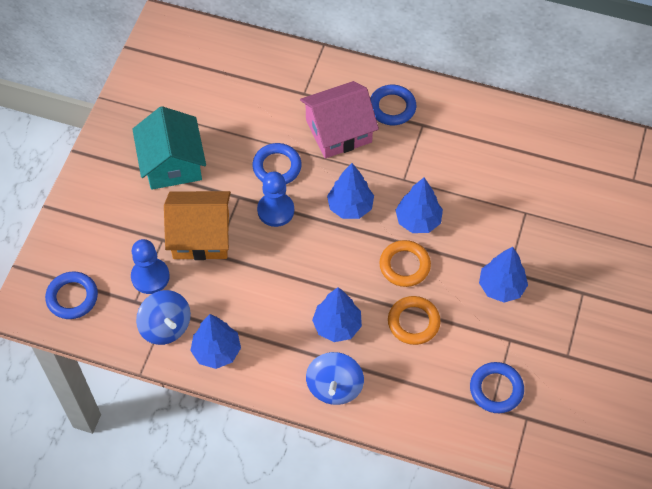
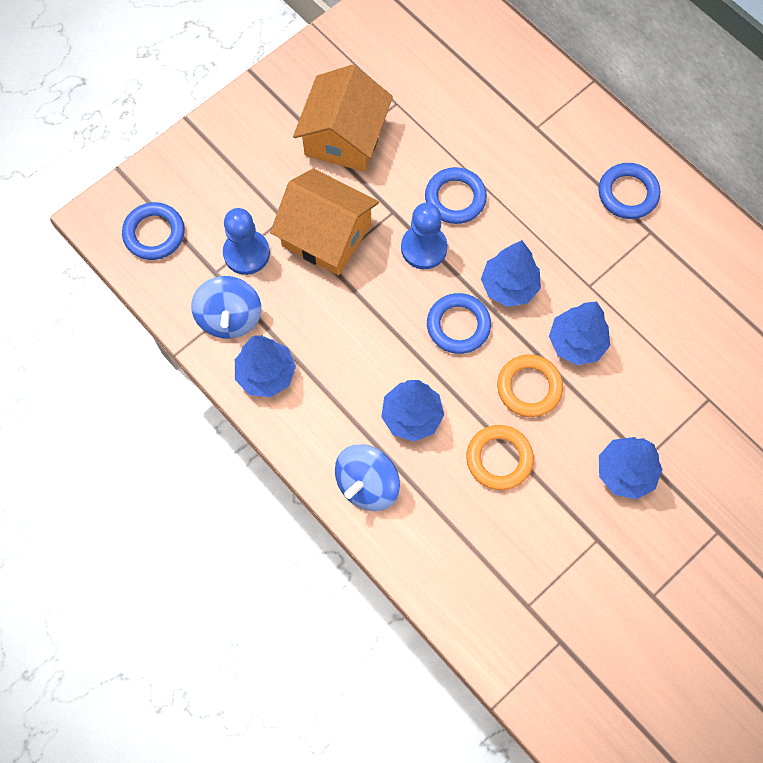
camera: 30 degrees right, 10 degrees up
(172, 163) = (344, 137): turquoise house -> orange house
(338, 131) = (549, 191): pink house -> none
(496, 389) = (545, 589): blue ring -> blue ring (458, 325)

